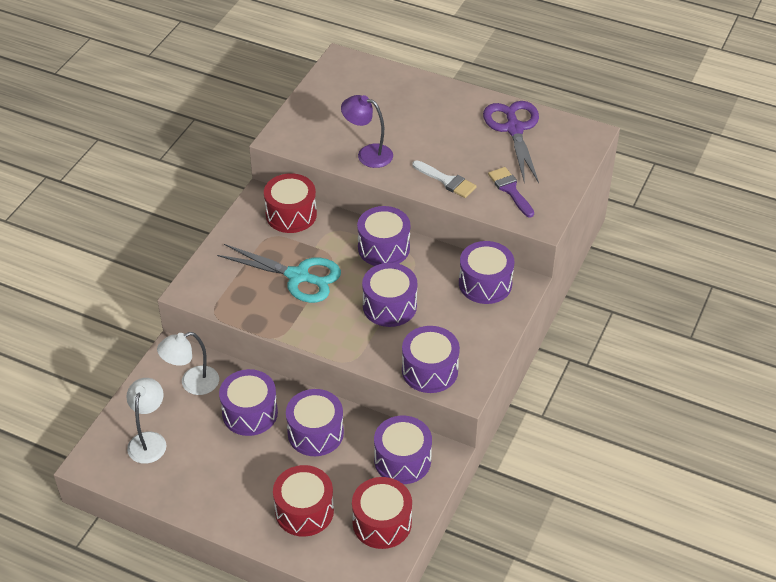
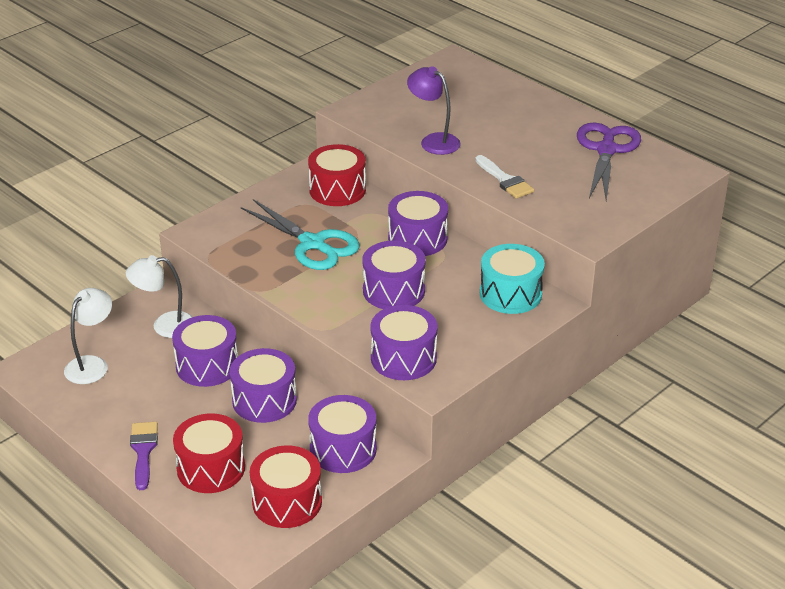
camera: 20 degrees right, 10 degrees down
(485, 284) = (510, 294): purple drum -> turquoise drum
(510, 190) = (571, 202): purple brush -> purple brush (143, 451)

